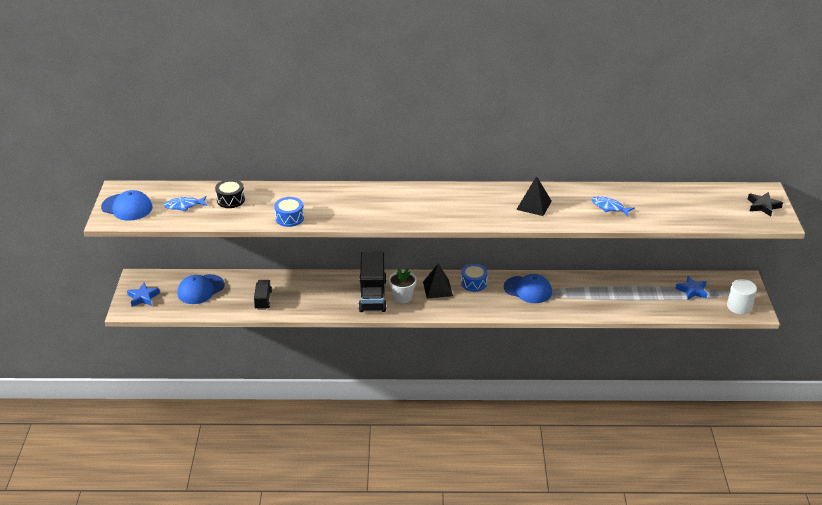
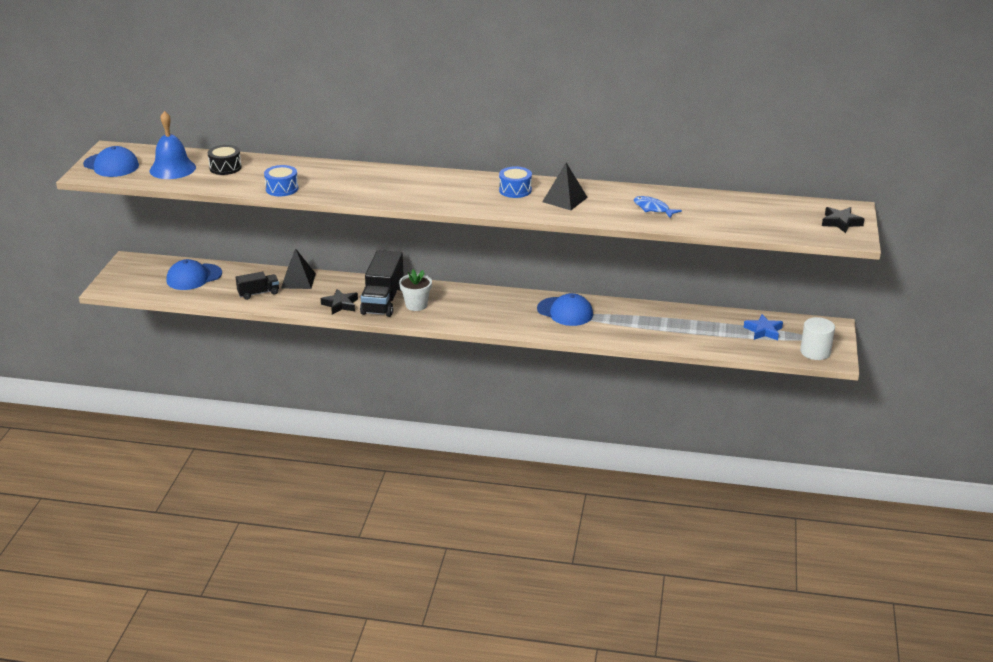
camera: 10 degrees right, 5 degrees down
(143, 297) = (128, 279): blue star -> none
(184, 206) = (172, 169): blue fish -> blue bell
(263, 300) = (258, 293): black truck -> black truck turned 60 degrees clockwise
(338, 304) = (340, 305): none -> black star
(437, 288) = (460, 301): black pyramid -> black pyramid (298, 280)
(474, 283) = (504, 299): blue drum -> blue drum (515, 190)

